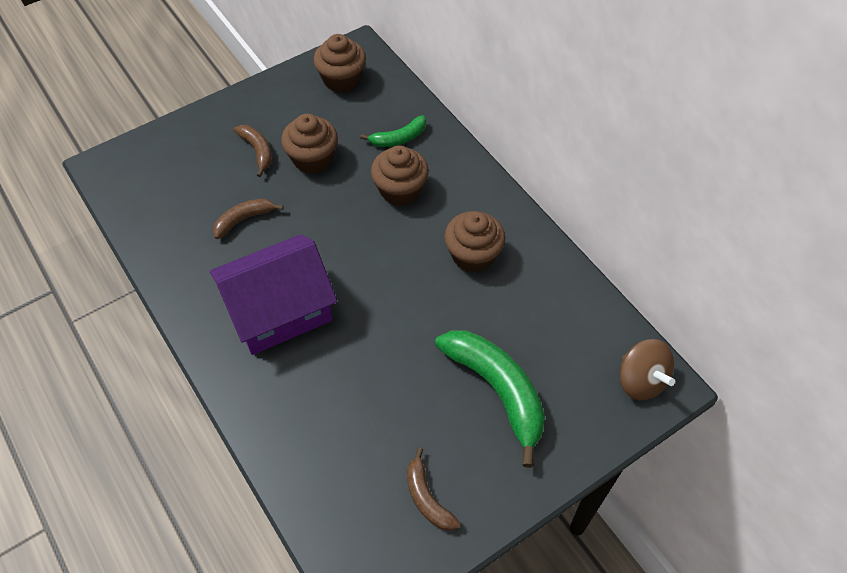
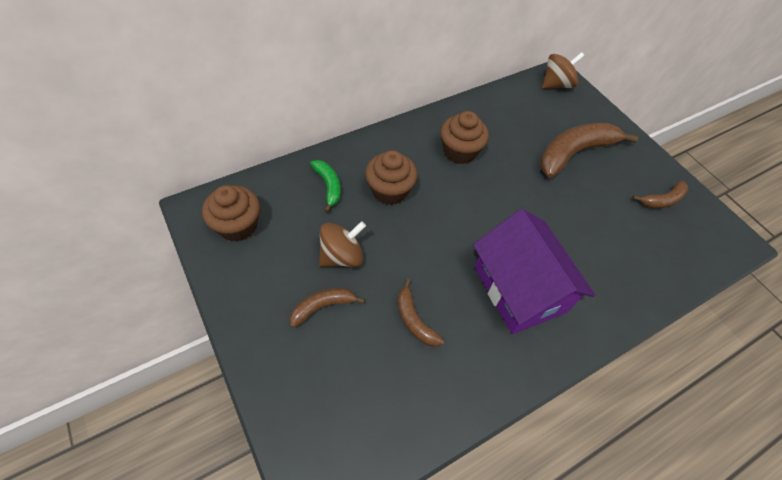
camera: 90 degrees left, 0 degrees up
(312, 158) = (342, 256): brown cupcake -> brown spinning top
(497, 390) = (574, 153): green banana -> brown banana

